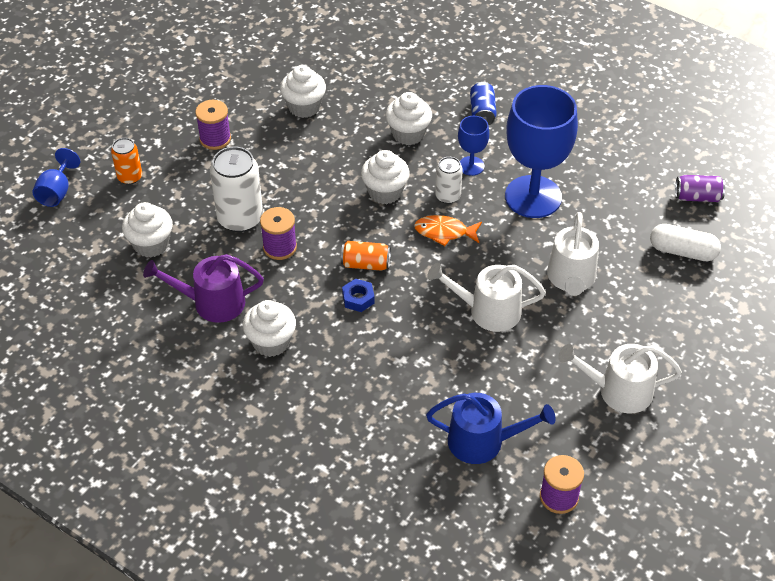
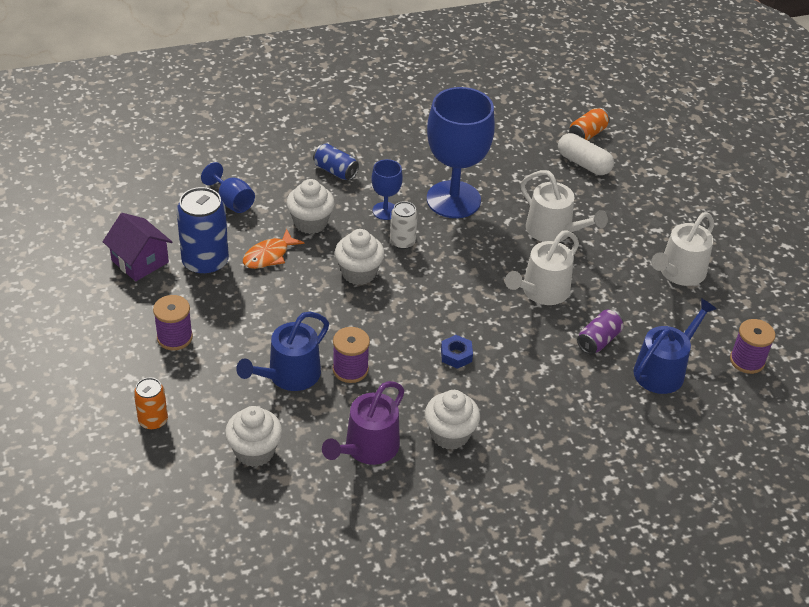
camera: 55 degrees left, 5 degrees down
(57, 192) = (110, 483): blue goblet -> blue goblet (232, 201)
(240, 218) = (289, 375): white can -> blue watering can
(268, 76) = (140, 261): none -> purple house
(304, 107) = (205, 262): white cupcake -> blue can
(365, 264) = (424, 329): orange can -> orange can (587, 134)
(444, 232) = (438, 266): orange fish -> orange fish (269, 255)
(682, 251) = (583, 163): white capsule -> white capsule turned 75 degrees clockwise
(697, 197) = (541, 125): purple can -> purple can (598, 340)

